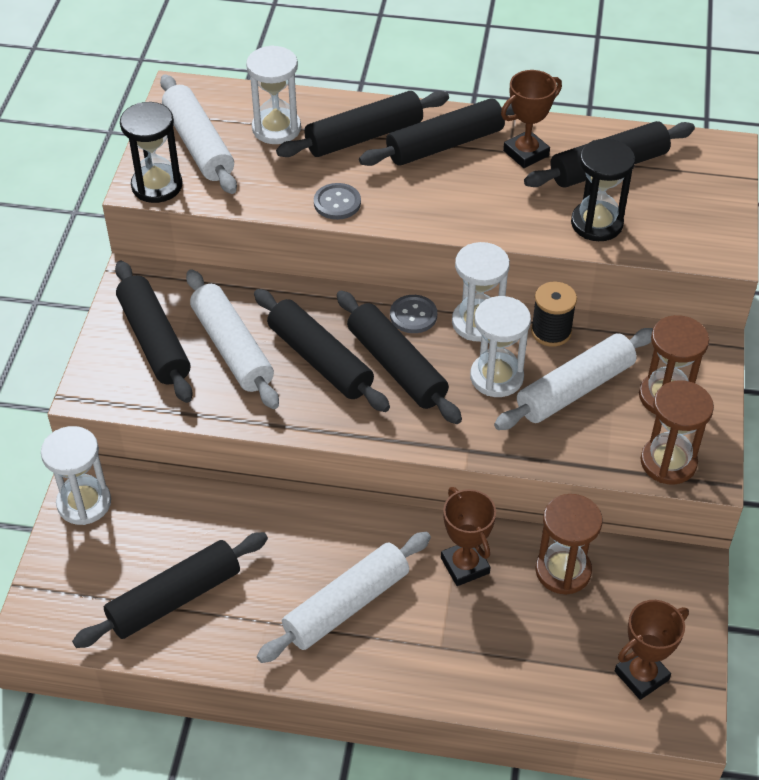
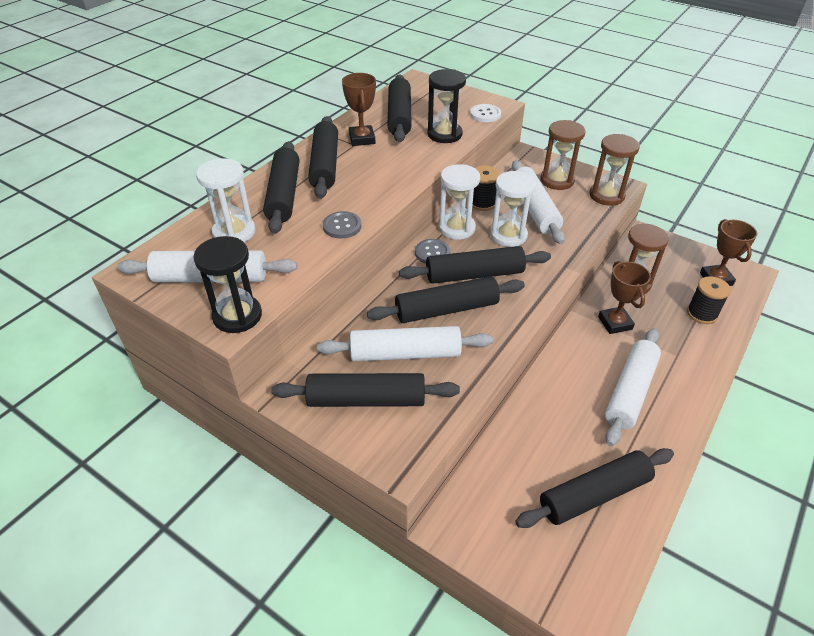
camera: 65 degrees left, 5 degrees down
(84, 503) = (469, 532): white hourglass -> none
(175, 598) = (594, 495): black rolling pin -> black rolling pin turned 75 degrees clockwise
(346, 605) = (630, 391): white rolling pin -> white rolling pin turned 45 degrees clockwise
(465, 565) = (615, 323): brown trophy -> brown trophy turned 75 degrees clockwise
(546, 666) = (701, 314): none -> black spool
(684, 247) = (485, 114): none -> white button

